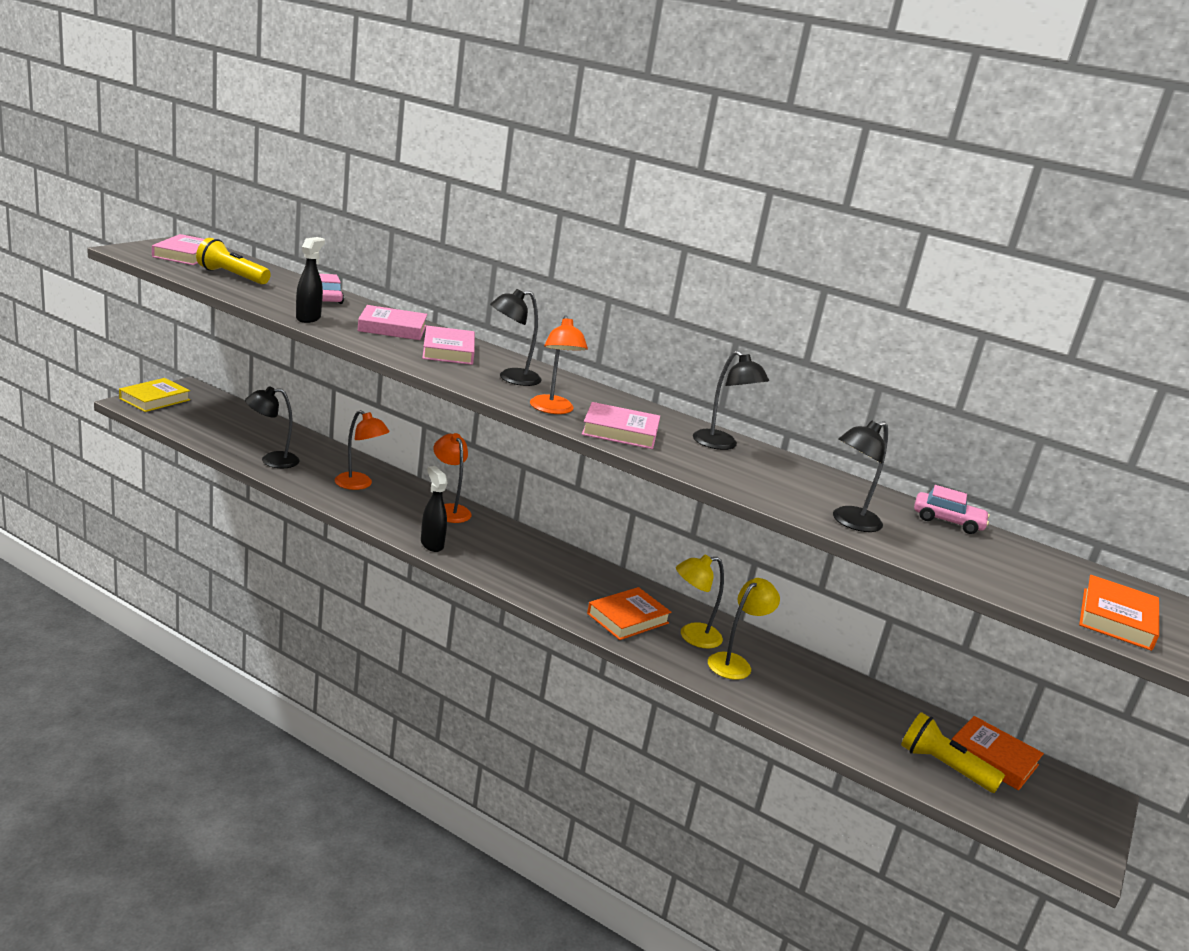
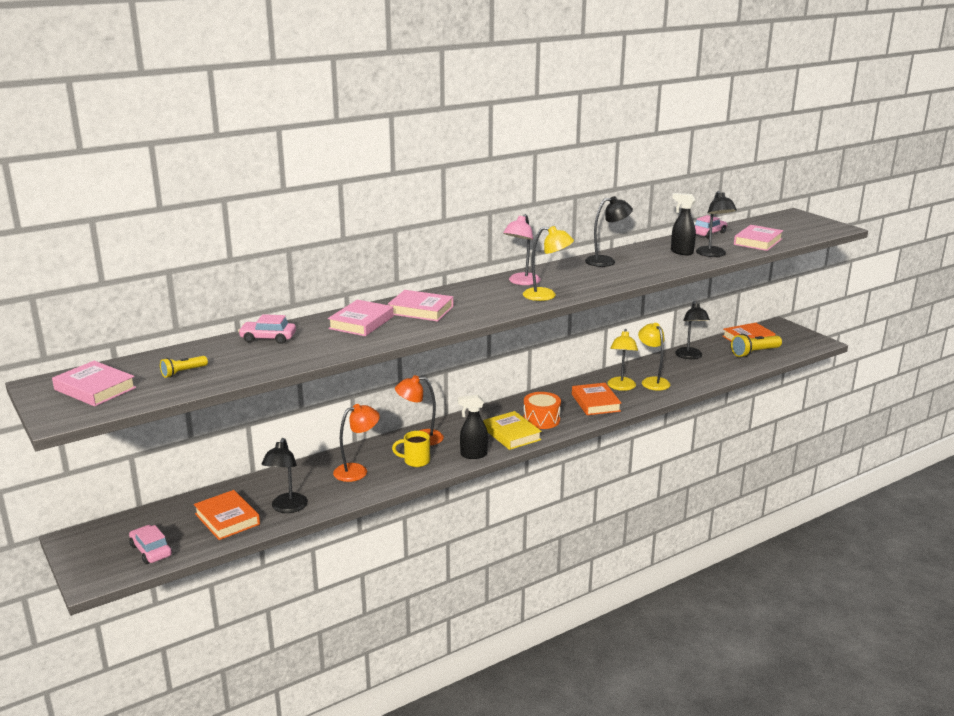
camera: 60 degrees left, 0 degrees up
(155, 399) = (93, 563): yellow book -> yellow book (511, 434)
(180, 416) = (151, 551): none -> pink car
(232, 276) = (183, 372): yellow flashlight -> yellow flashlight, size x0.57
(308, 318) = (326, 351): black spray bottle -> black spray bottle (681, 252)
(397, 513) = (415, 461): none -> yellow mug
(511, 378) = (484, 298): black lamp -> black lamp (690, 356)
(548, 581) = (541, 420): none -> orange drum
(553, 409) = (546, 295): orange lamp -> yellow lamp
(586, 396) = (521, 282): none -> pink lamp
(620, 432) = (586, 283): pink book -> pink book (758, 242)
(1116, 619) = (808, 229): orange book -> orange book (227, 519)

